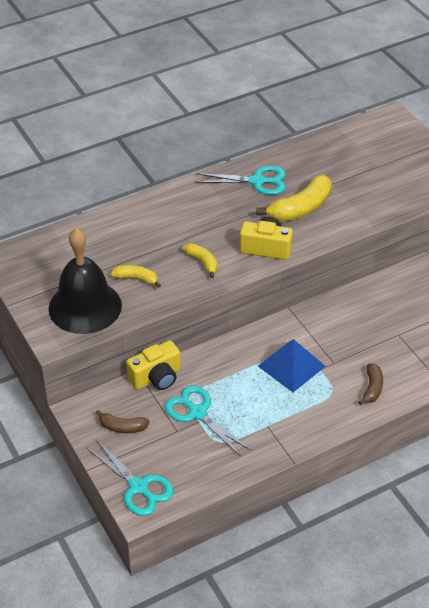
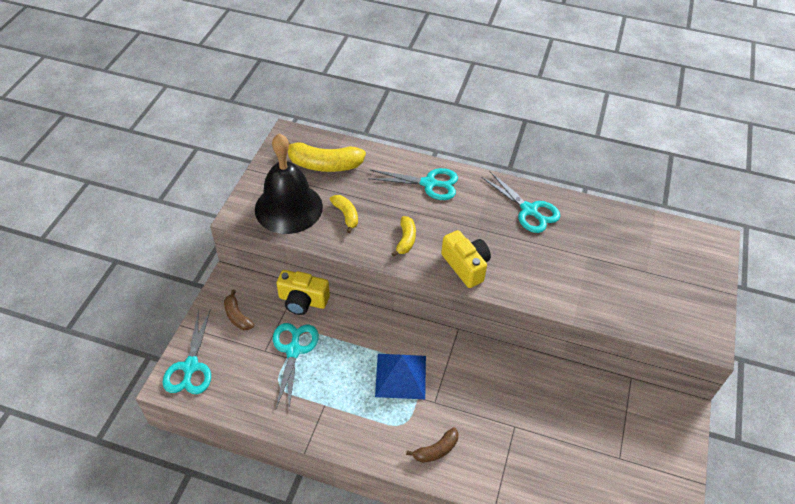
camera: 45 degrees right, 5 degrees up
(165, 213) = (429, 184): none -> turquoise scissors
(300, 208) = (534, 256): yellow banana -> yellow banana (324, 164)

